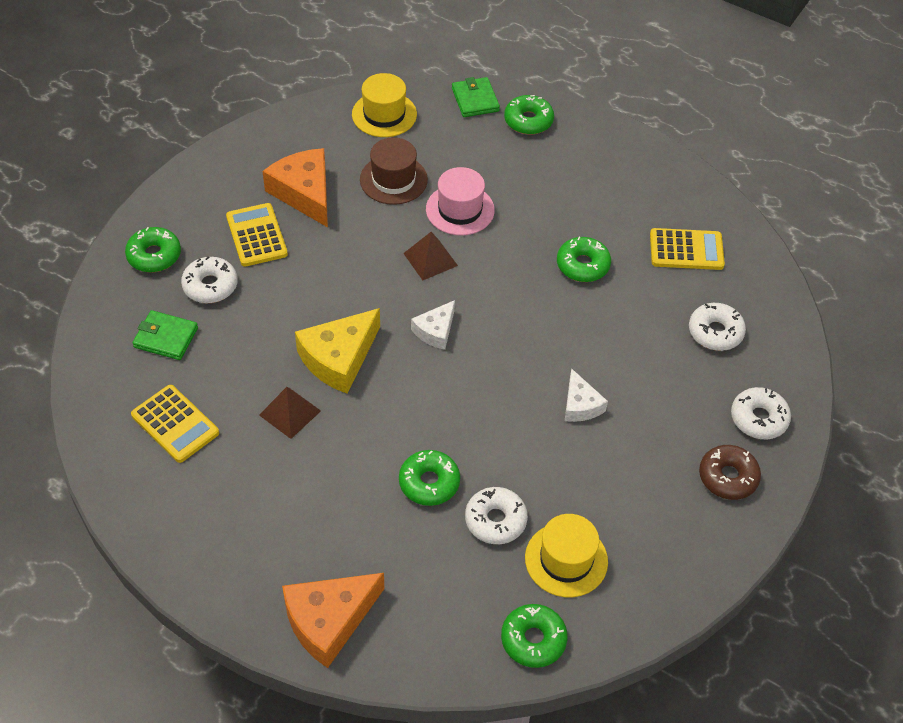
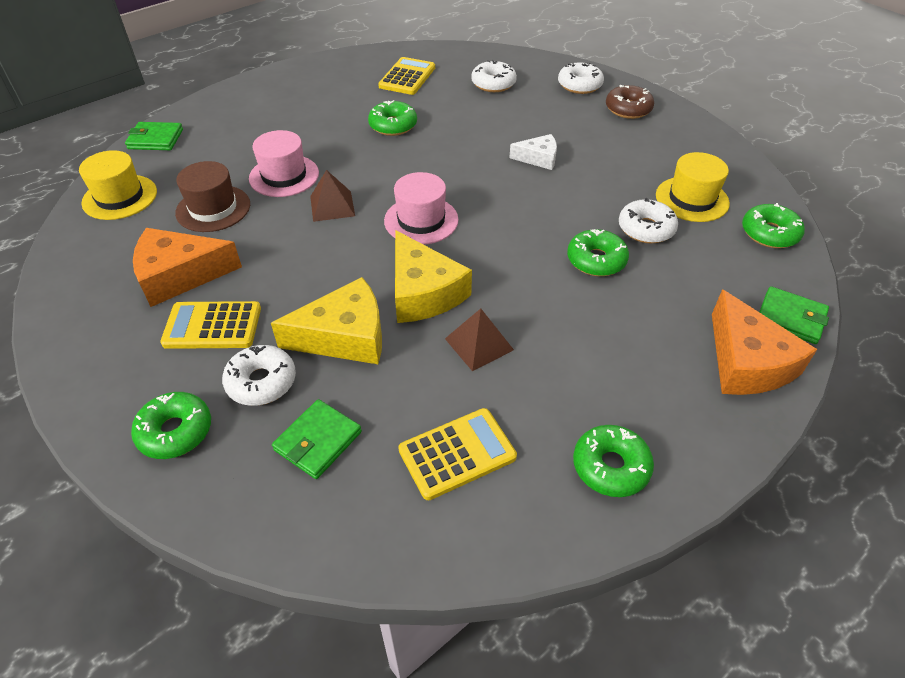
camera: 70 degrees left, 5 degrees down
(271, 320) = (344, 336): none -> yellow cheese
(401, 659) = (790, 318): none -> green wallet
(435, 331) = (421, 220): white cheese -> pink hat
(528, 121) = (209, 117): green donut -> green donut (610, 466)

